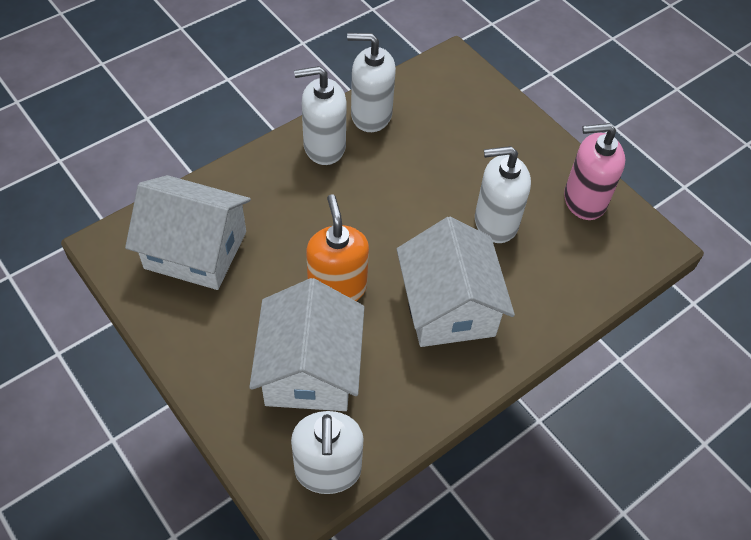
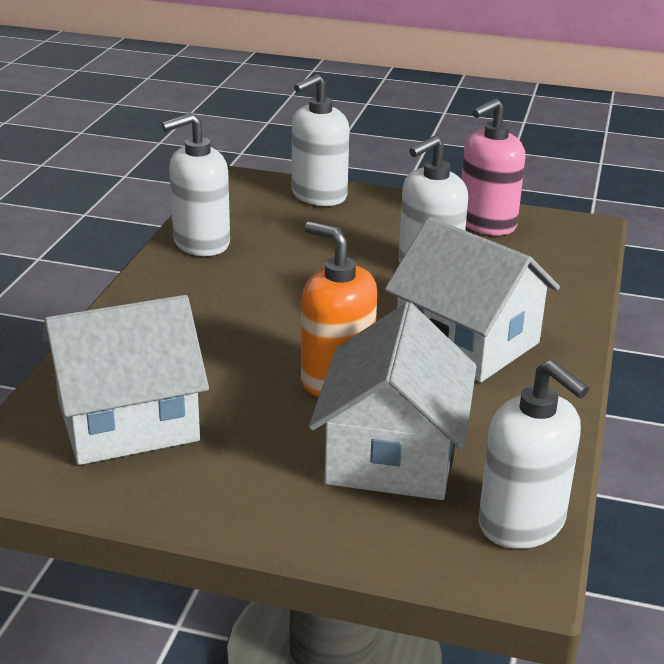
camera: 35 degrees left, 25 degrees down
(310, 369) = (392, 454): white house -> white house turned 45 degrees clockwise
(324, 146) = (179, 283): white soap dispenser -> white soap dispenser (318, 196)

